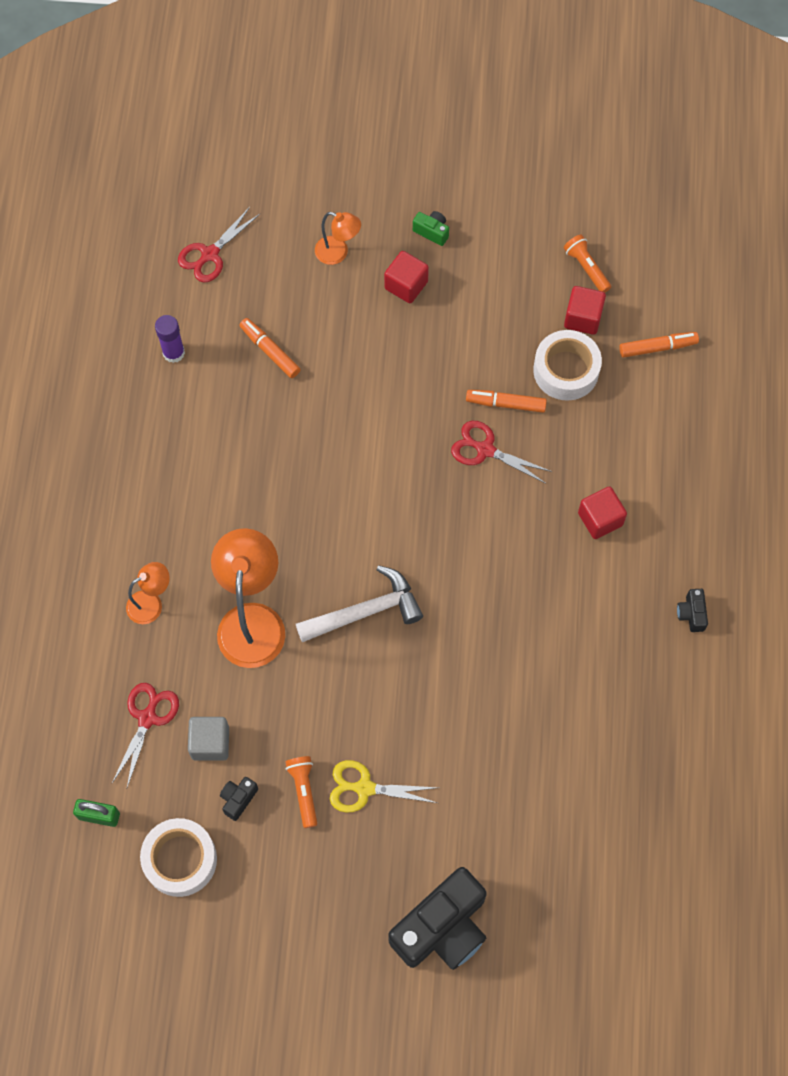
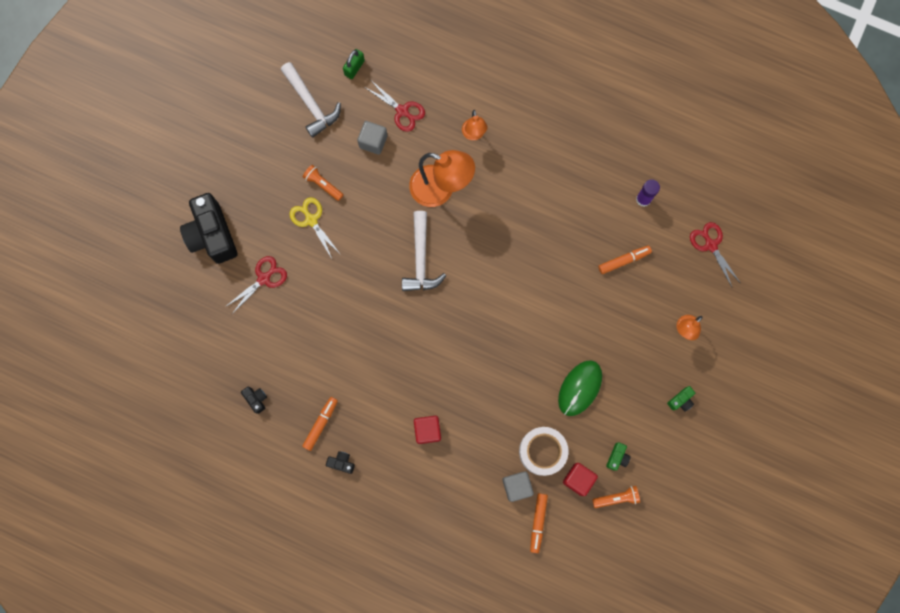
camera: 110 degrees right, 10 degrees up
(180, 859) = (311, 104): white tape -> white hammer
(238, 799) = (333, 147): black camera -> black camera (256, 399)
(304, 791) = (323, 185): orange flashlight -> orange flashlight turned 150 degrees counterclockwise
(364, 788) = (311, 220): yellow scissors -> yellow scissors turned 60 degrees counterclockwise
(406, 285) = (644, 367): red cube -> none
(464, 352) = (580, 388): none -> green mouse
(485, 449) = (503, 374): red scissors -> red scissors (264, 278)
(505, 404) = (532, 401): orange marker -> orange marker (321, 424)
(535, 282) = (617, 457): none -> green camera
(624, 386) = (517, 486): none -> grey cube

